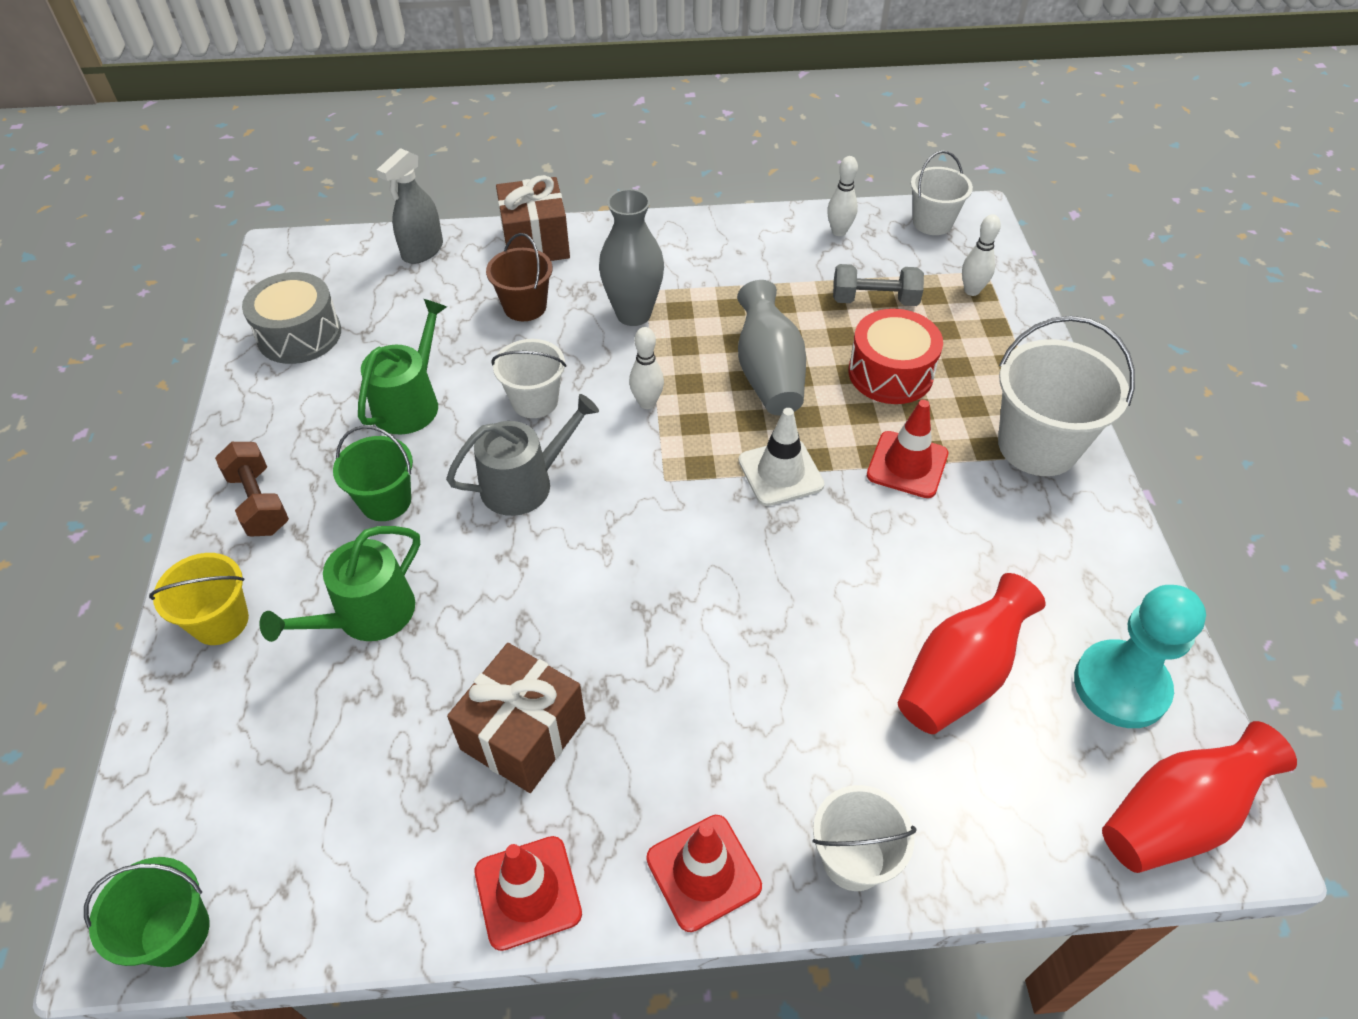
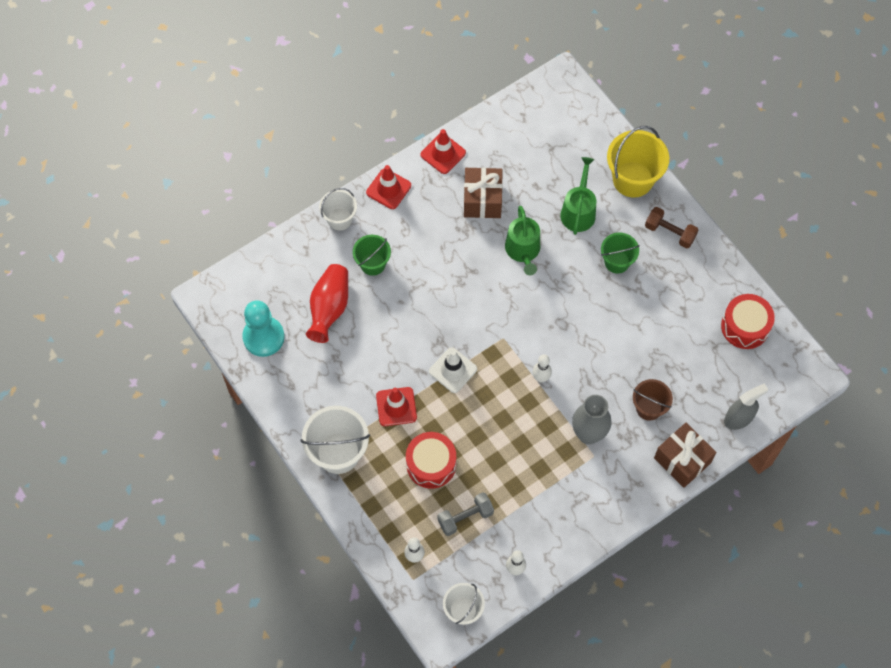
camera: 150 degrees right, 15 degrees up
(175, 932) = (545, 87): green bucket -> green bucket (373, 264)
(220, 621) = (633, 179): yellow bucket -> yellow bucket, size x1.64
(299, 335) = (745, 326): grey drum -> red drum
(410, 403) = (653, 317): green watering can -> green watering can (523, 251)
(422, 251) = (738, 418): grey spray bottle -> grey spray bottle turned 60 degrees clockwise
(525, 483) = (564, 302): grey watering can -> none
(535, 401) = (595, 350): white bucket -> none
(769, 373) = (493, 430): grey vase -> none
(1176, 816) = (229, 292): red vase -> none

